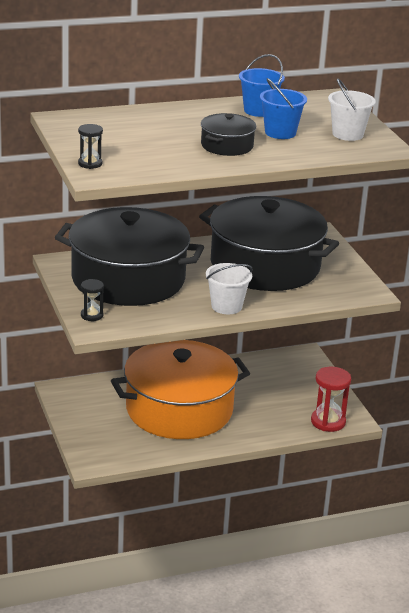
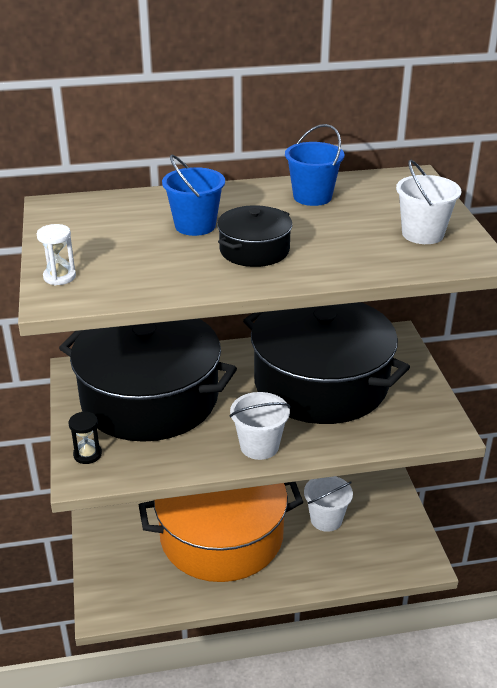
camera: 10 degrees right, 5 degrees up
(90, 163) = (59, 277): black hourglass -> white hourglass
(266, 395) = (326, 519): none -> white bucket
(280, 132) = (332, 230): blue bucket -> blue bucket (195, 226)
(328, 422) = (393, 564): red hourglass -> none

